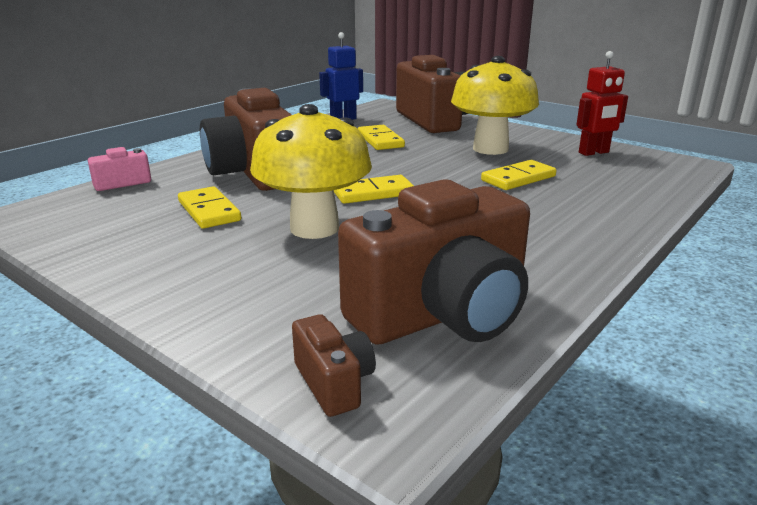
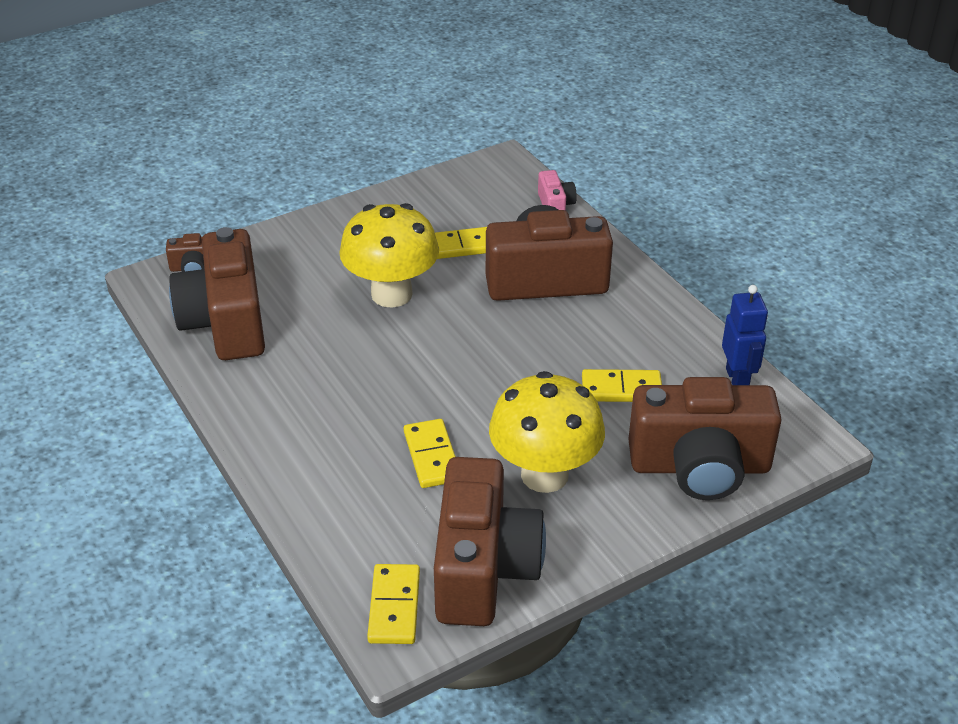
camera: 110 degrees right, 15 degrees up
(373, 193) = (449, 342): yellow domino -> yellow domino (394, 606)
(594, 153) = (483, 568): red robot -> brown camera

